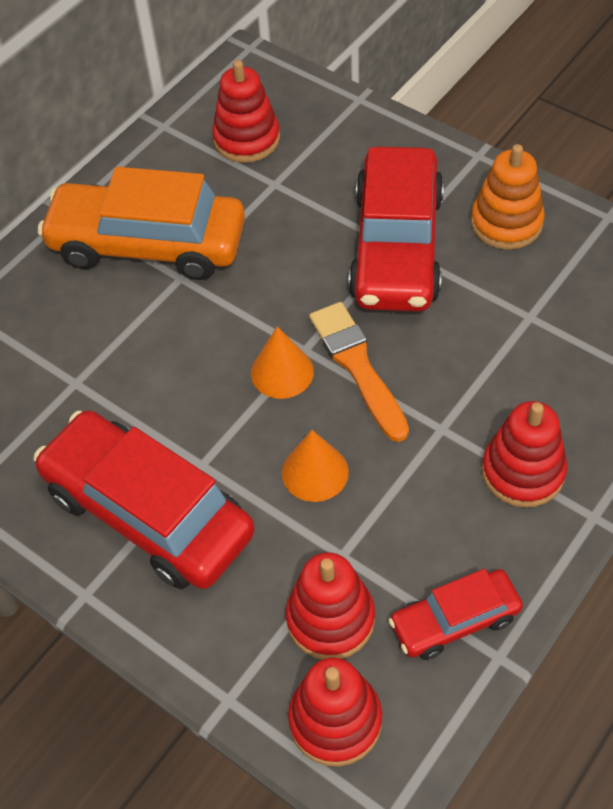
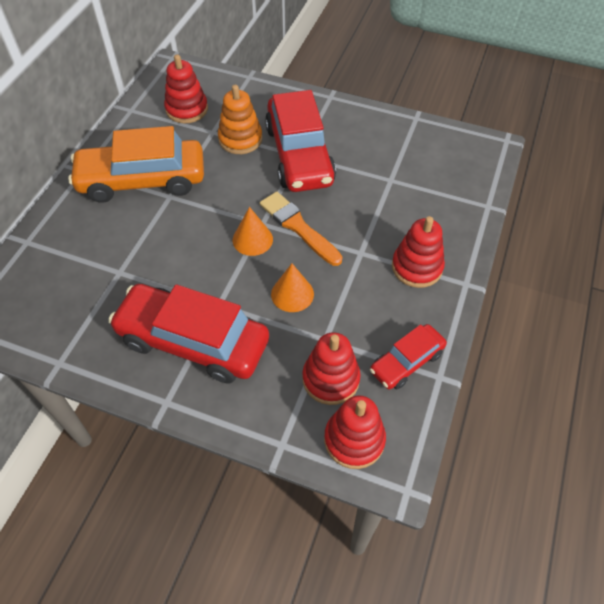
camera: 20 degrees left, 0 degrees up
(506, 223) = (359, 131): orange stacking toy -> orange stacking toy (240, 139)

